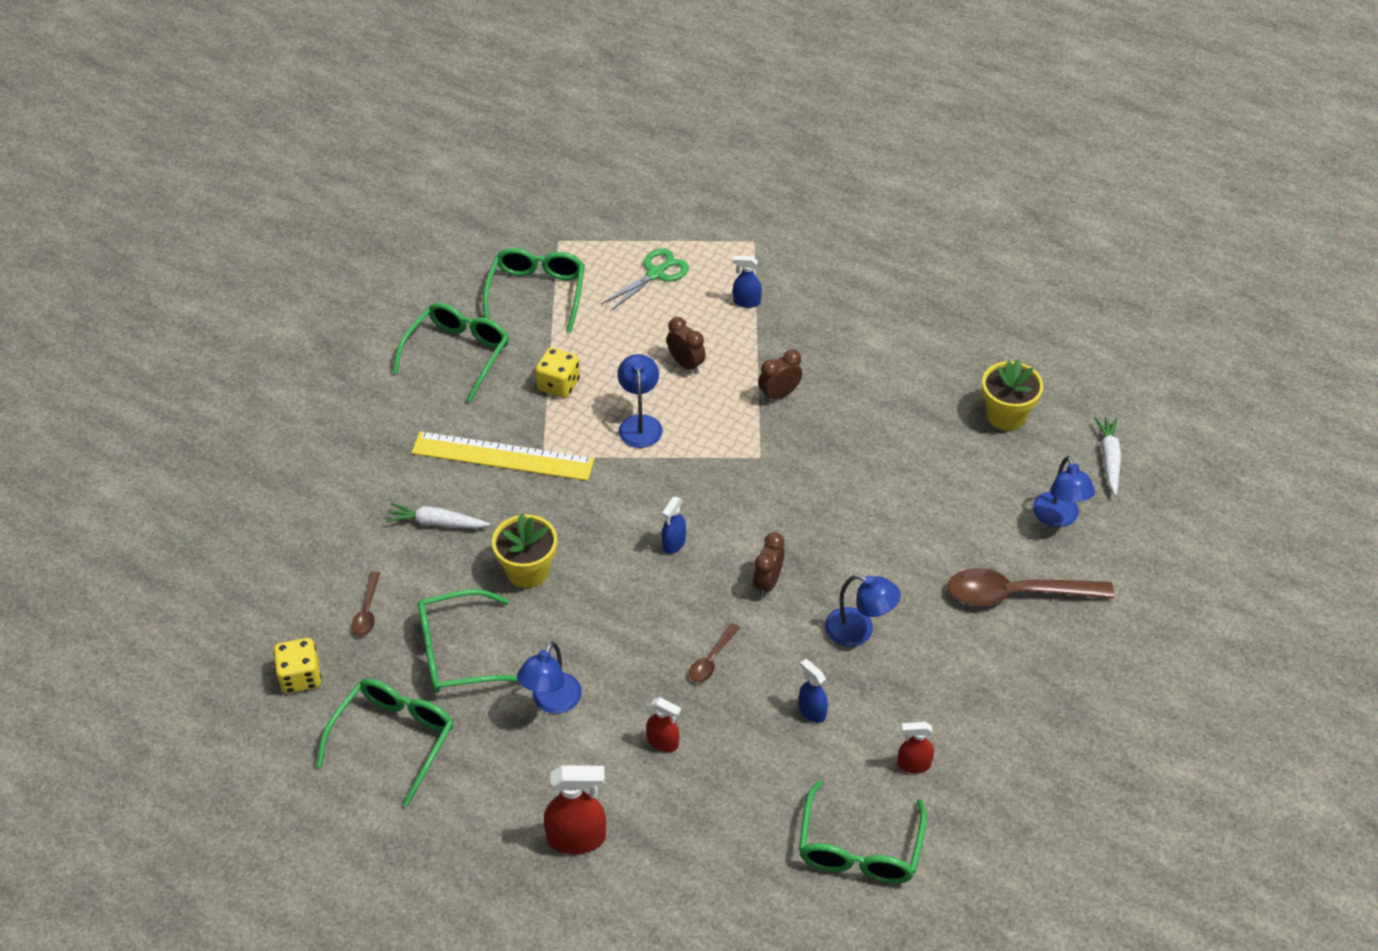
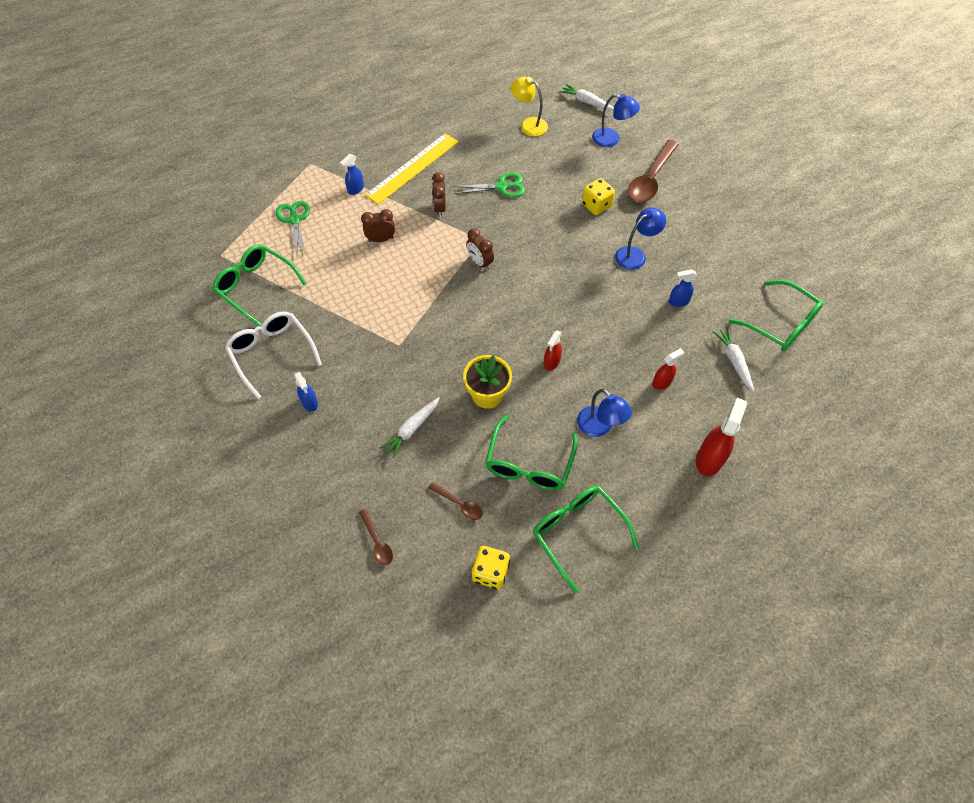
camera: 60 degrees left, 10 degrees up
(458, 354) = (272, 353): green glasses -> white glasses
(502, 456) = (382, 367): yellow ruler -> yellow ruler (413, 168)
(558, 385) = (345, 310): yellow dice -> yellow dice (596, 205)
(640, 424) = (411, 283): blue lamp -> none
(673, 543) = (517, 309): blue spray bottle -> blue spray bottle (310, 403)
(711, 659) = (615, 331): brown spoon -> brown spoon (377, 542)
(753, 812) = (733, 361): none -> white carrot
(767, 582) = (575, 279): brown clock -> brown clock (480, 263)
(866, 438) = (502, 187): none -> green scissors
(913, 764) = (737, 274): red spray bottle -> red spray bottle (551, 362)
(1006, 415) = (528, 124): yellow flower pot -> yellow lamp

